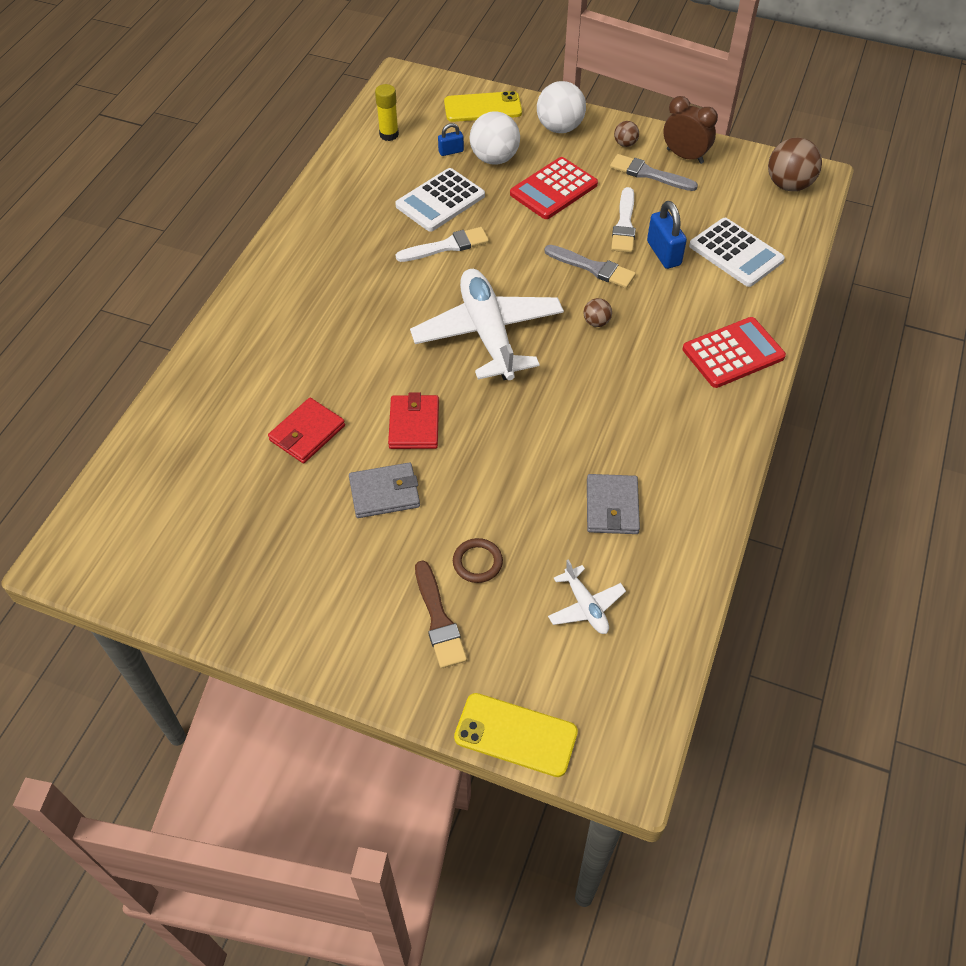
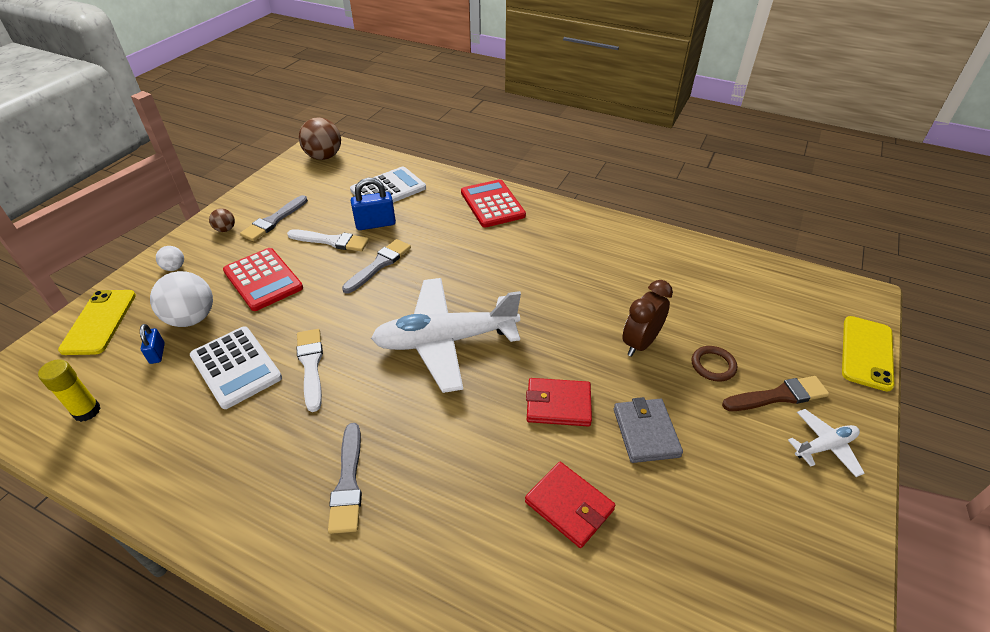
camera: 85 degrees left, 10 degrees down
(328, 292) = (348, 482): none -> grey brush
(559, 128) = (174, 267): white ball -> white ball, size x0.50
(585, 606) = (739, 304): white plane -> white plane (824, 446)
(596, 322) = (446, 269): brown ball -> none
(612, 506) = (643, 280): grey wallet -> none
(685, 156) = (262, 199): brown clock -> brown clock (640, 343)

